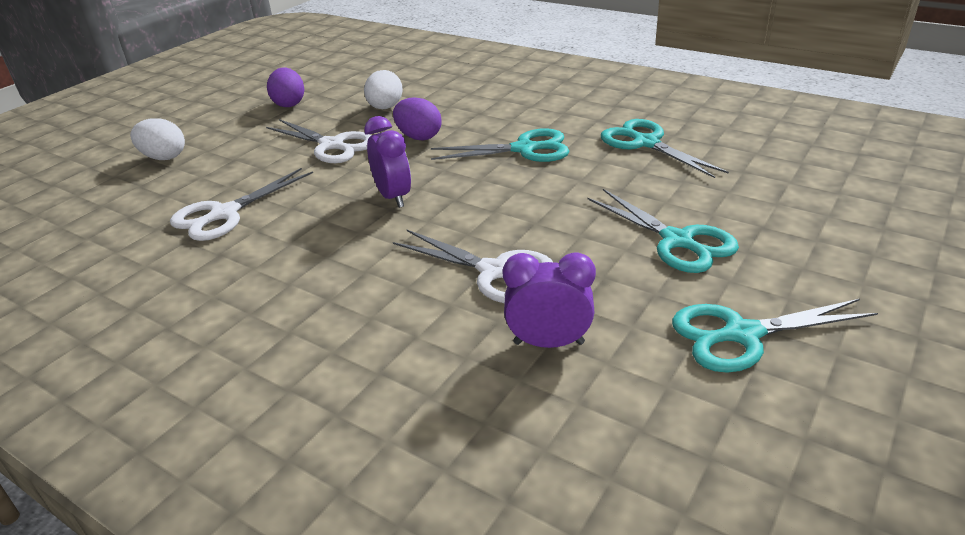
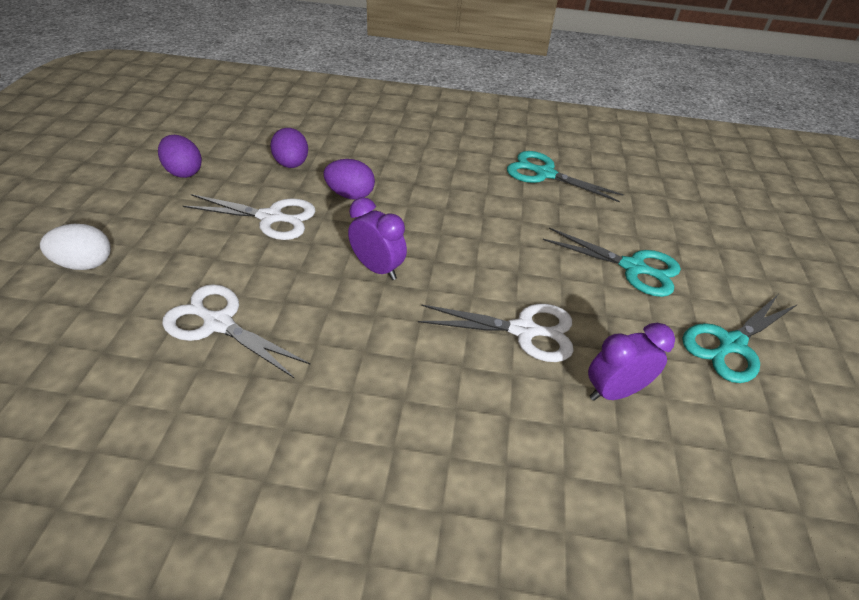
camera: 30 degrees left, 10 degrees up
(225, 214) = (218, 324): white scissors -> white scissors turned 105 degrees clockwise
(385, 108) = (292, 164): white egg -> purple egg
(524, 149) = (454, 195): turquoise scissors -> none

